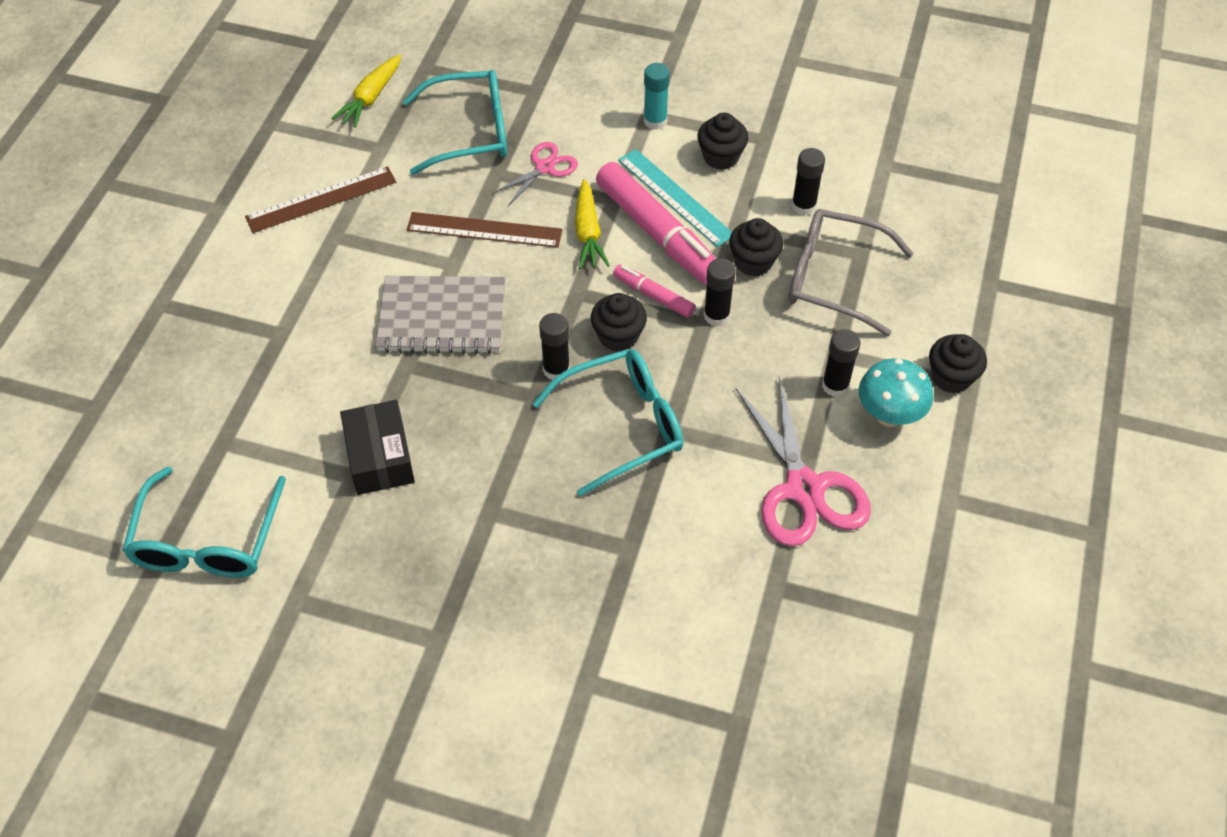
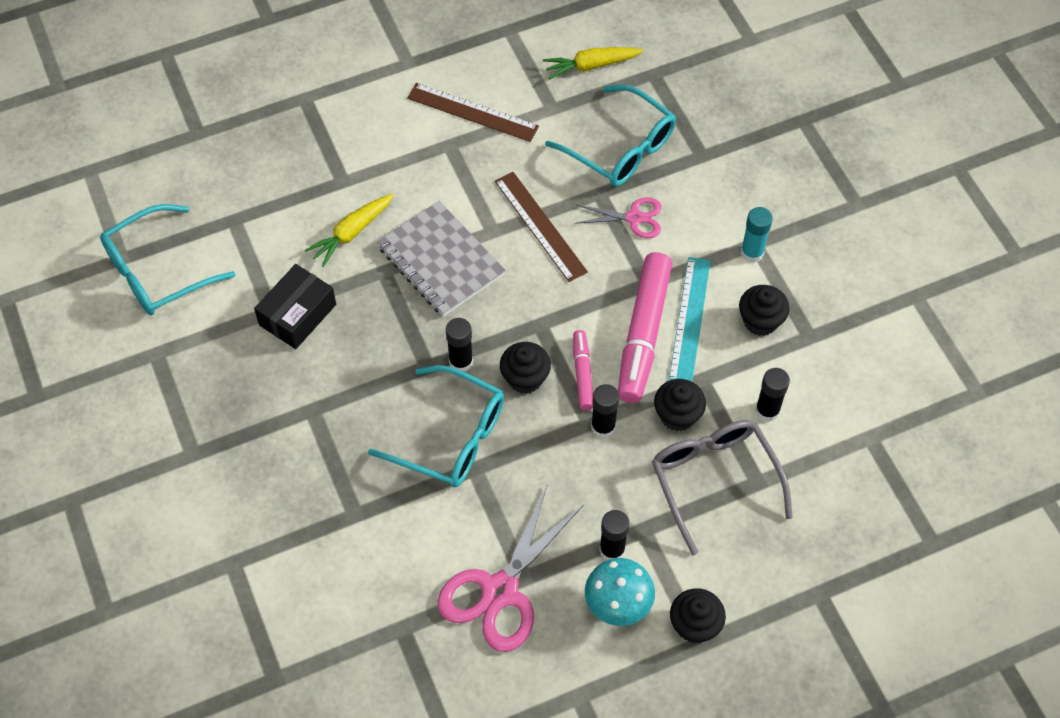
camera: 50 degrees right, 5 degrees up
(588, 232) = (600, 290): yellow carrot -> yellow carrot (351, 233)

